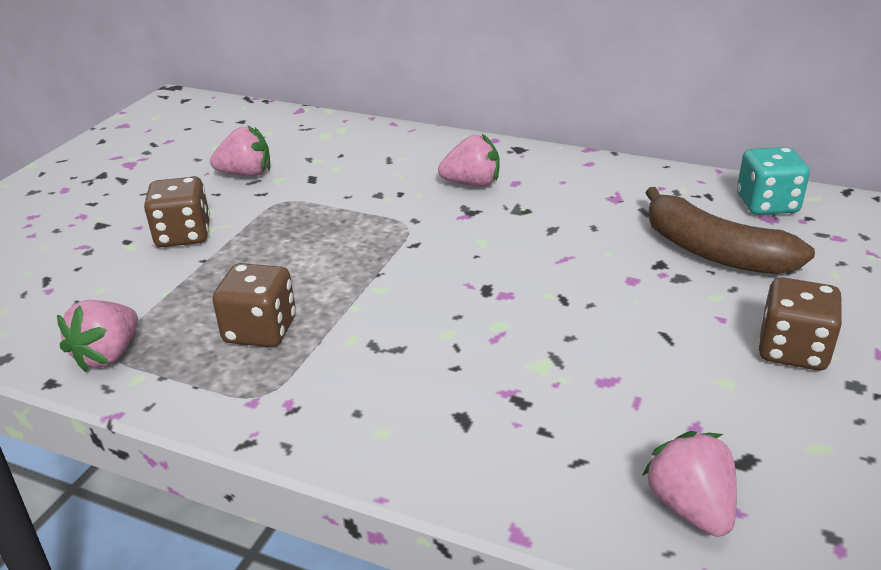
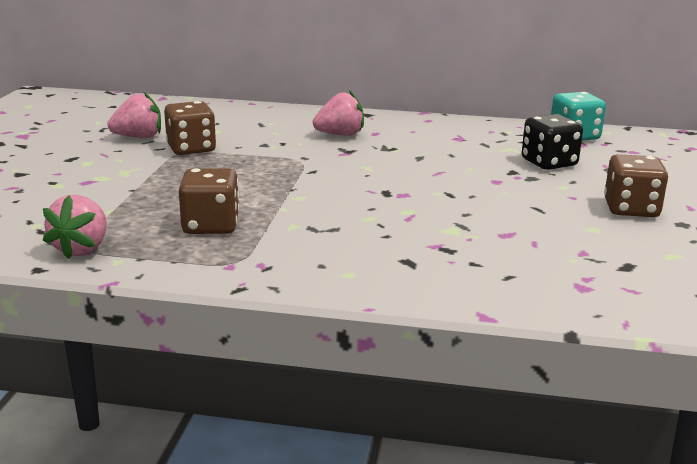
camera: 15 degrees left, 10 degrees down
(183, 235) = (104, 175): brown dice -> brown dice (191, 149)
(690, 507) = (601, 291): pink strawberry -> none
(713, 252) = (549, 163): brown banana -> black dice

